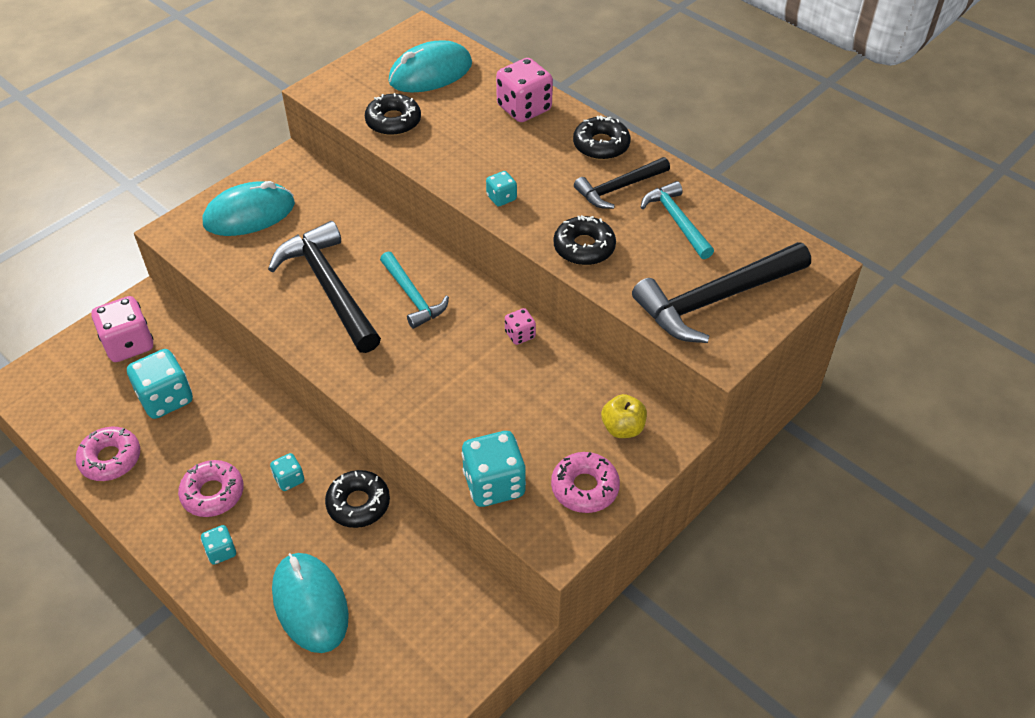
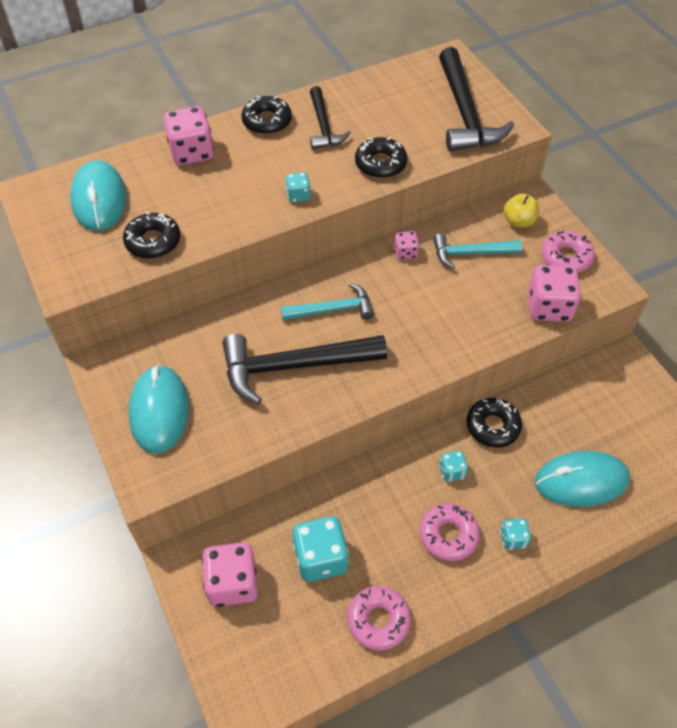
camera: 70 degrees left, 5 degrees up
(494, 484) = (548, 307): turquoise dice -> pink dice
(677, 221) = (376, 107): turquoise hammer -> turquoise hammer (470, 253)

